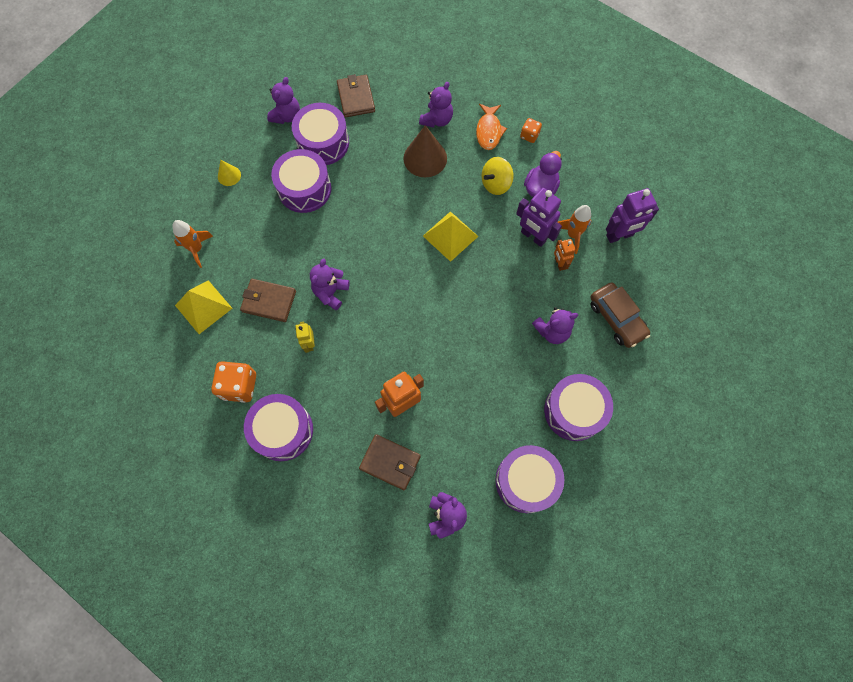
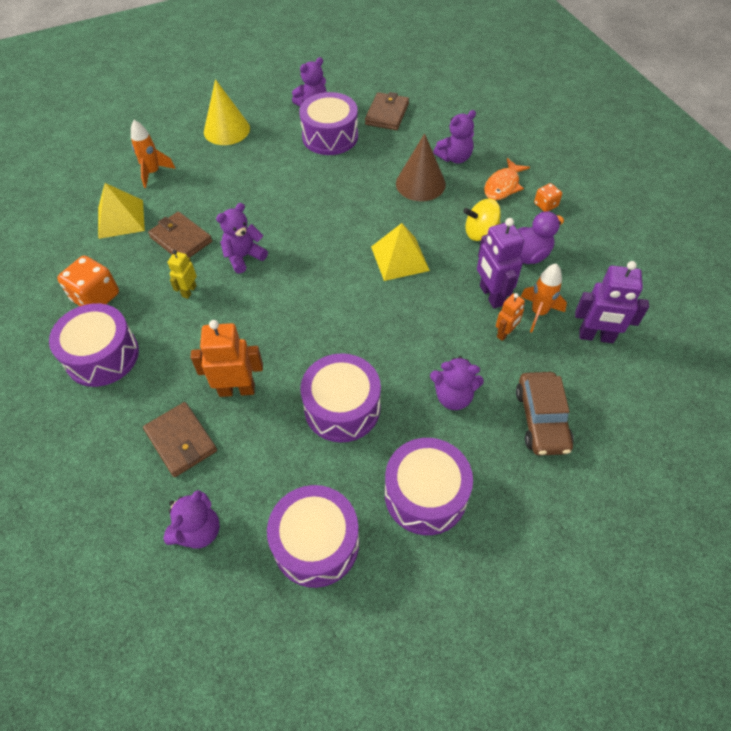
camera: 30 degrees right, 15 degrees down
(229, 175) = (226, 130): yellow cone -> yellow cone, size x1.89
(304, 189) = (285, 164): purple drum -> purple drum (342, 408)
(559, 263) = (505, 333): orange robot -> orange robot turned 150 degrees counterclockwise

